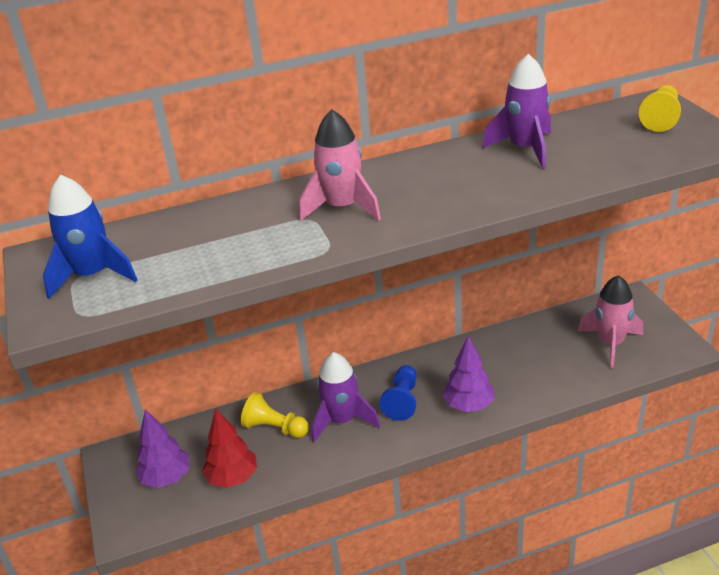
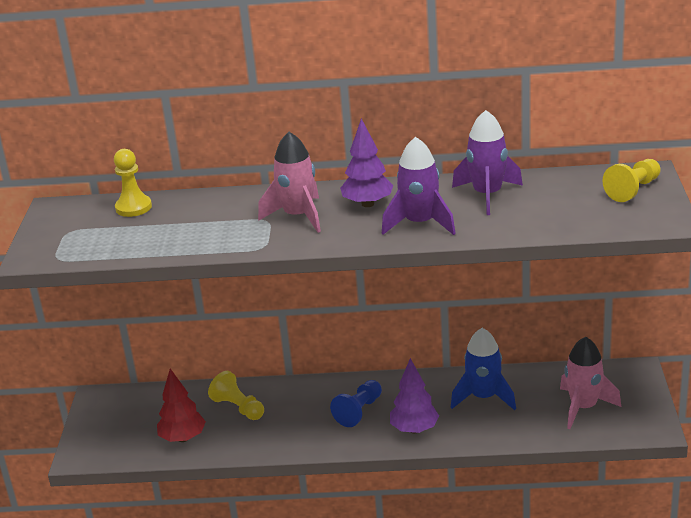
camera: 20 degrees right, 5 degrees down
(93, 275) = (82, 232): blue rocket -> blue rocket (483, 397)
(140, 235) = (133, 207): none -> yellow pawn
(166, 478) = (131, 425): purple tree -> purple tree (368, 204)
(342, 420) = (297, 415): purple rocket -> purple rocket (420, 223)

